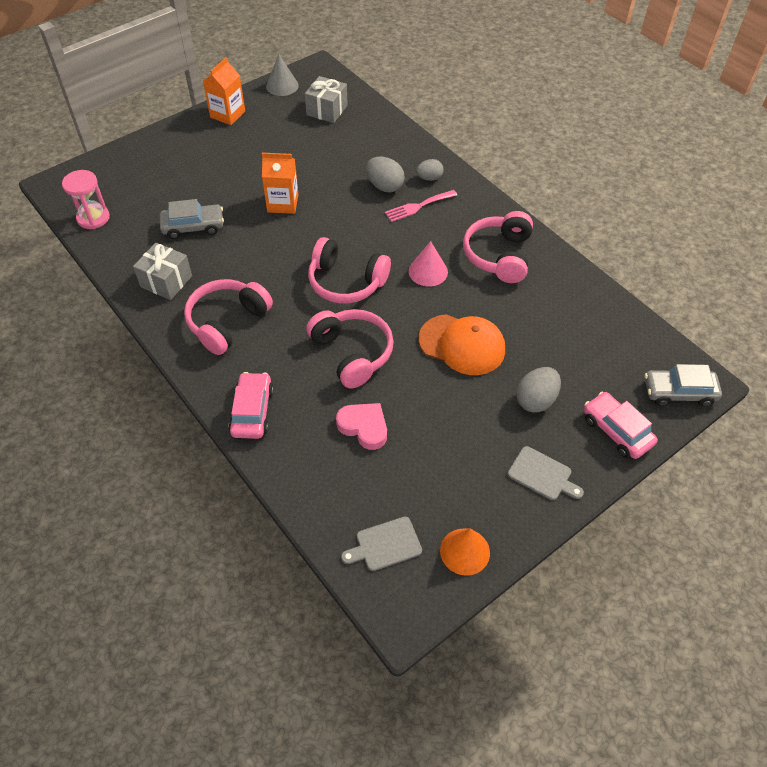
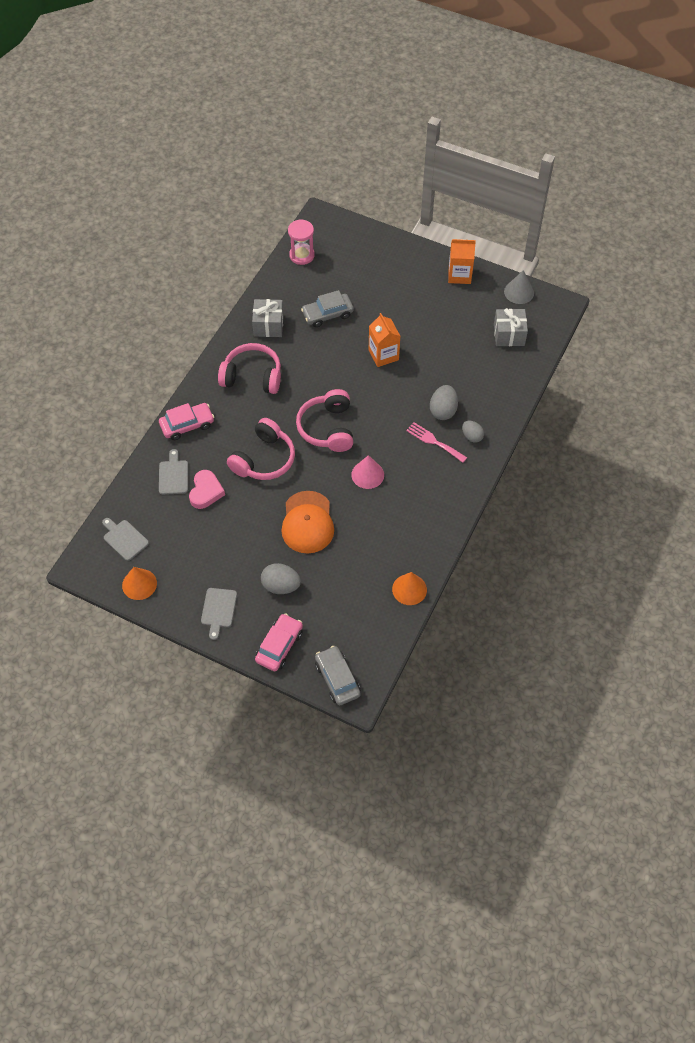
camera: 65 degrees right, 5 degrees up
(193, 226) = (327, 314): grey car -> grey car turned 105 degrees clockwise
(319, 453) = (173, 475): none -> grey cutting board
(499, 255) = (412, 515): pink headphones -> none
(589, 291) = (409, 589): none -> orange cone

